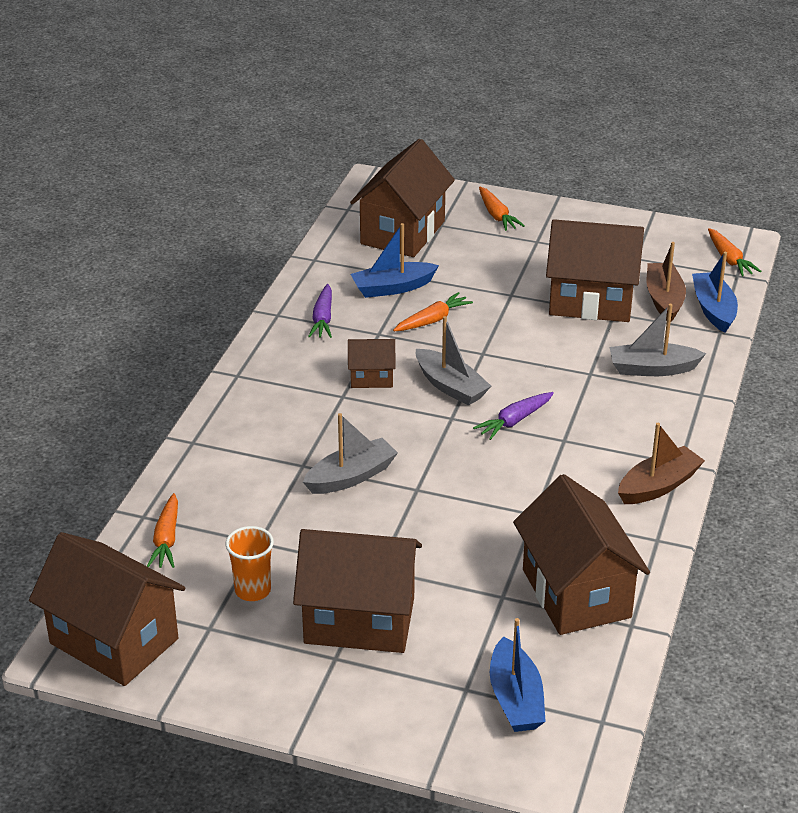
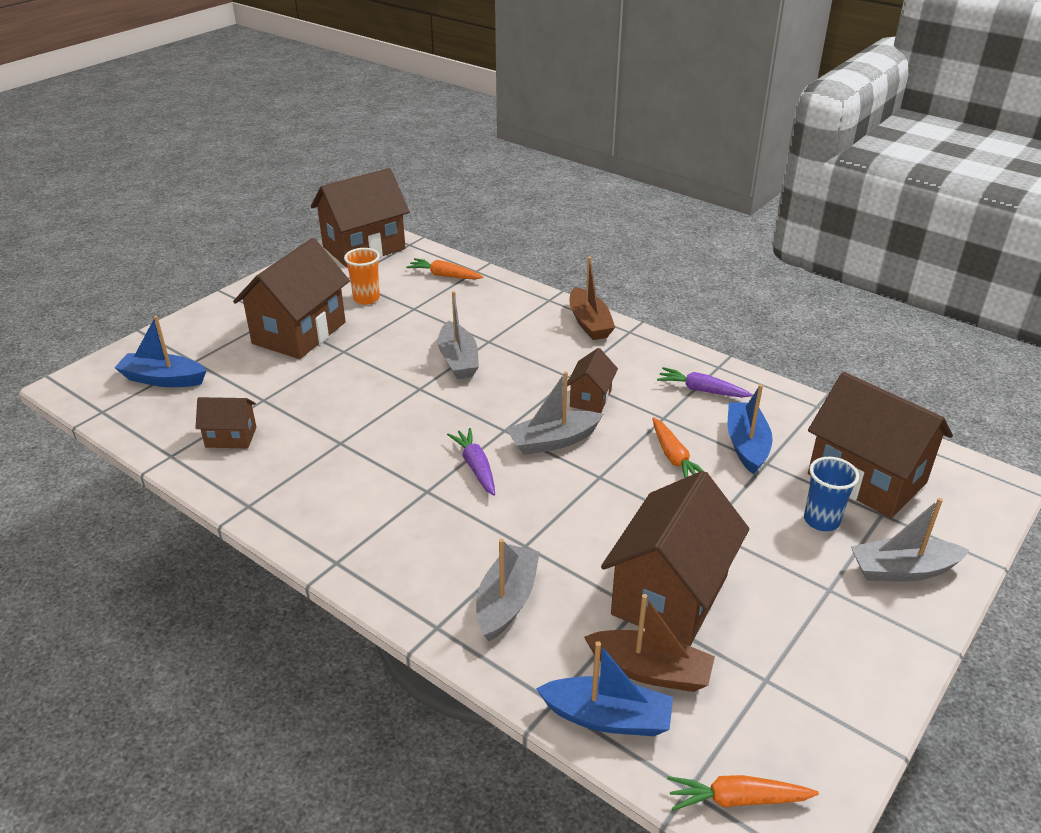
camera: 110 degrees right, 0 degrees up
(466, 248) = (821, 520): none -> blue cup
(497, 215) = (902, 570): orange carrot -> grey boat
(576, 593) = (231, 437): brown house -> brown house, size x0.49
(658, 486) = (315, 533): brown boat -> brown boat (589, 323)

